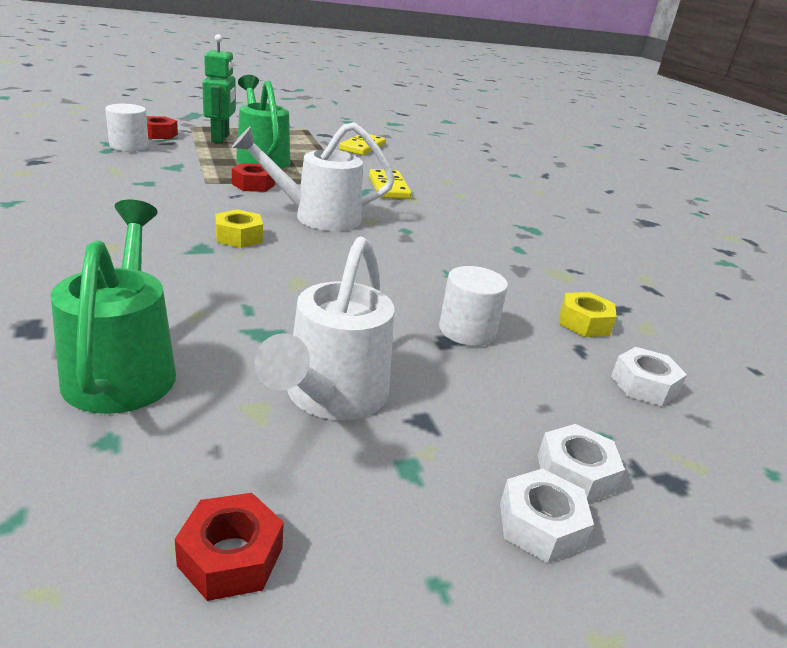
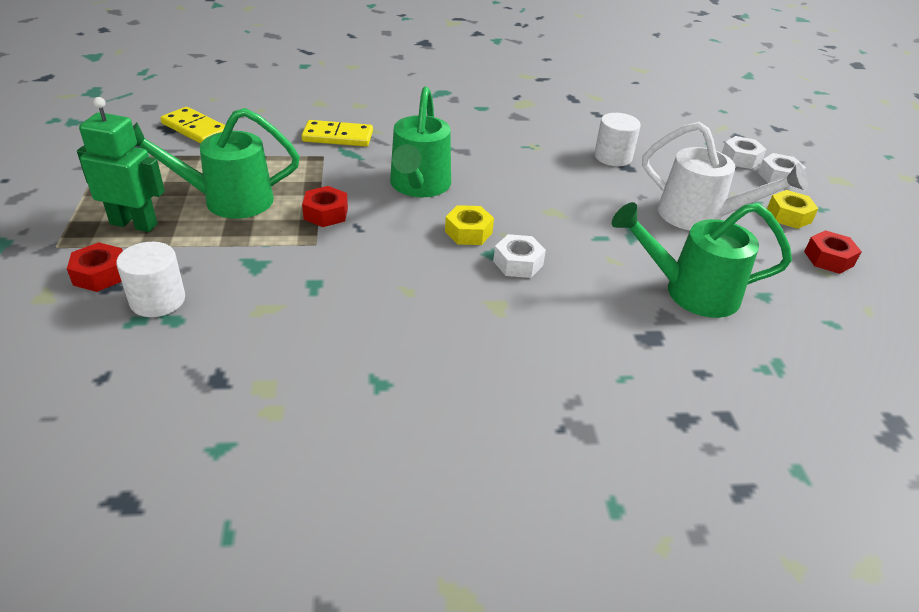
camera: 75 degrees left, 10 degrees up
(317, 217) = (418, 186): white watering can -> green watering can
(584, 323) = (594, 115): yellow nut -> yellow nut (788, 216)
(644, 385) = (660, 118): white nut -> white nut (518, 263)

